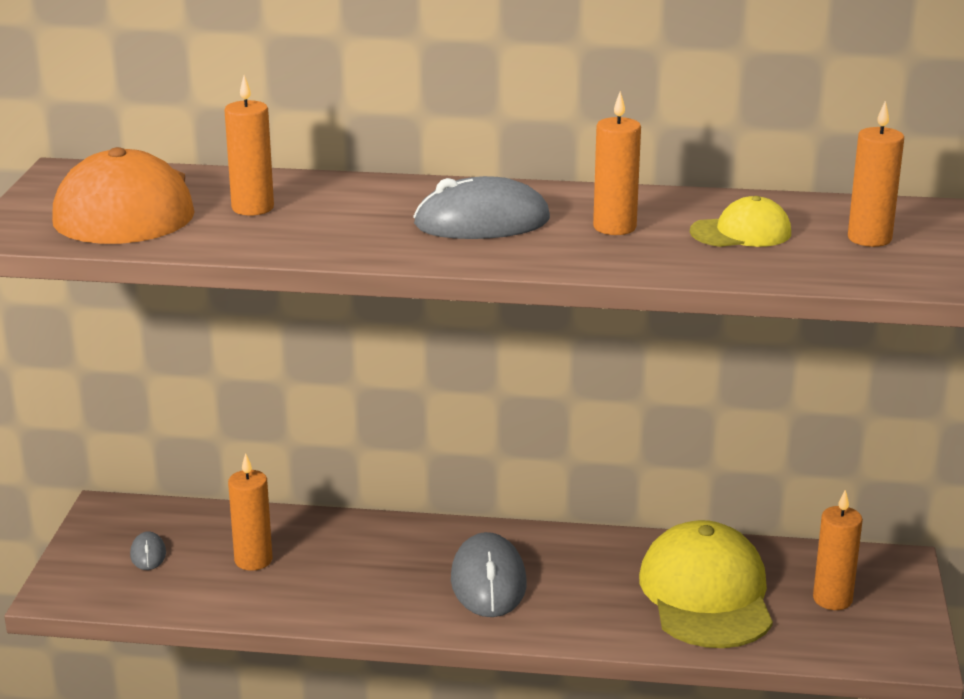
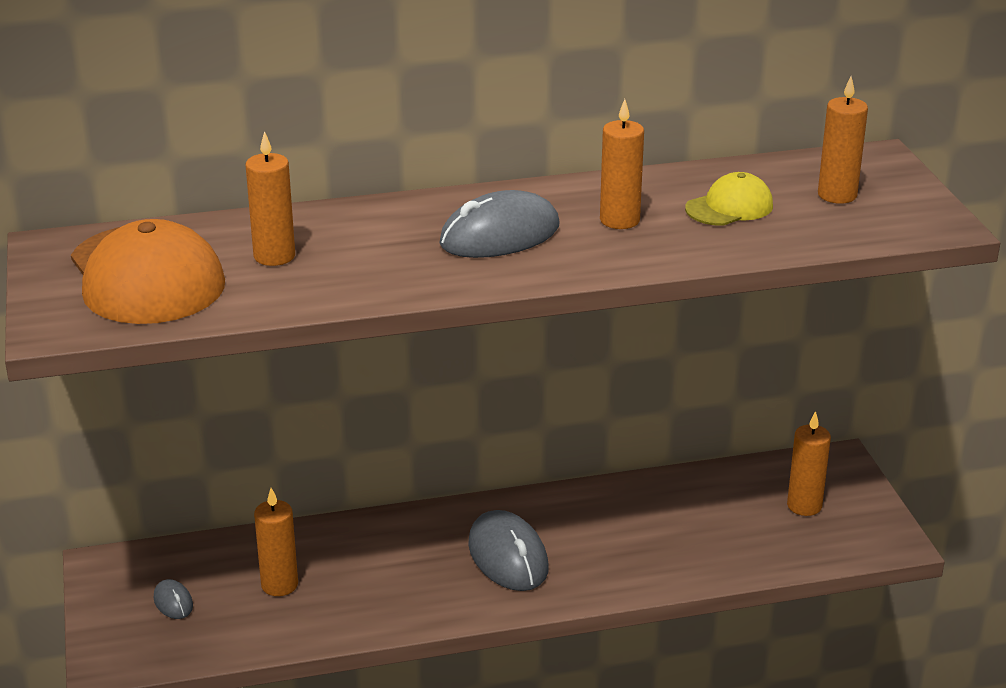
camera: 20 degrees left, 5 degrees up
(706, 594) = (700, 525): yellow cap -> none

